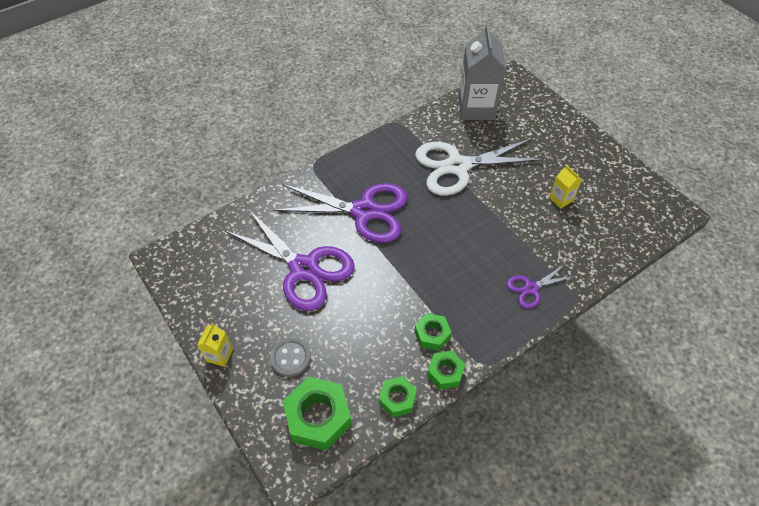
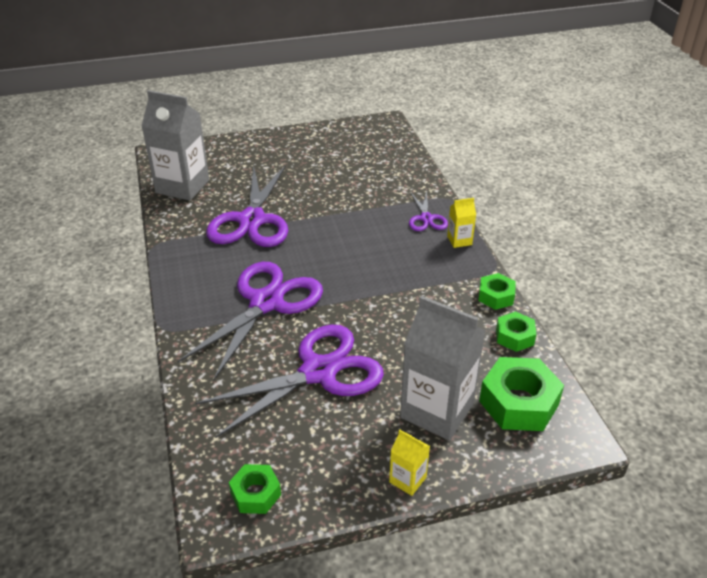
camera: 70 degrees left, 15 degrees down
(290, 358) = (437, 410): grey button -> grey carton
(432, 334) = (450, 293): green nut -> green nut (255, 494)
(457, 166) = (252, 220): white scissors -> purple scissors
(560, 199) = (337, 172): yellow carton -> yellow carton (459, 240)

